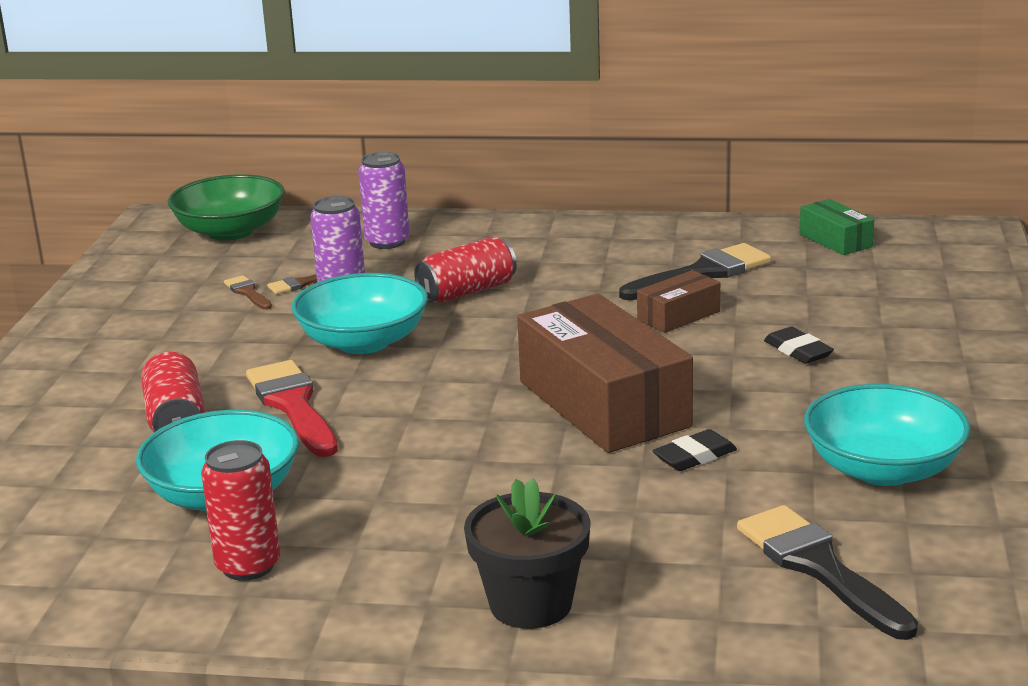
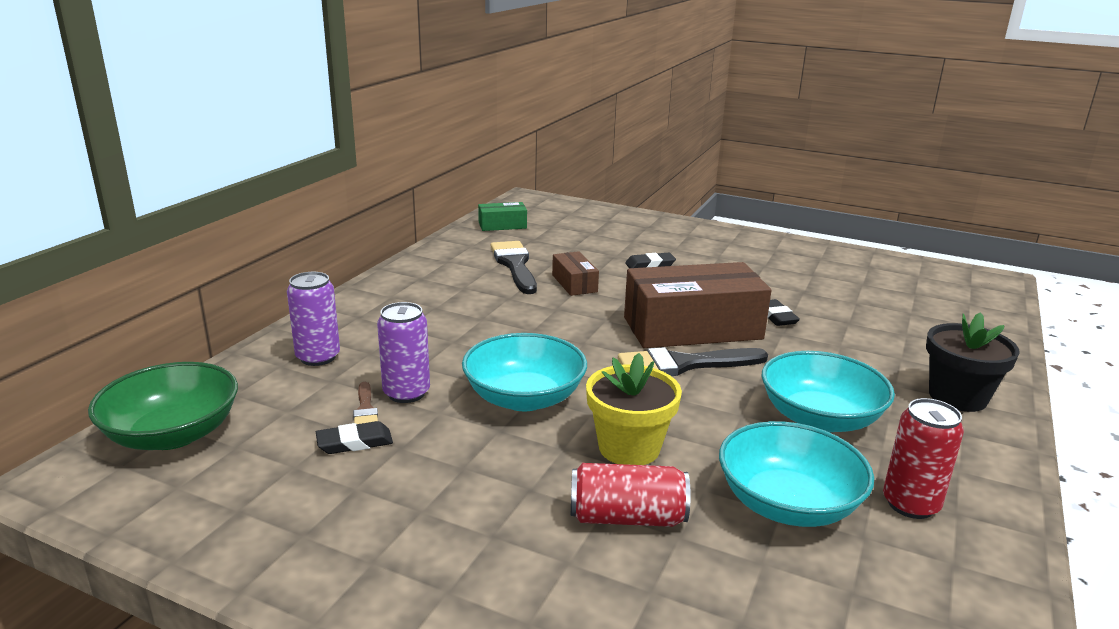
camera: 75 degrees left, 0 degrees up
(248, 292) = (354, 442): brown brush -> black eraser
(293, 405) = (629, 448): red brush -> yellow flower pot
(467, 291) = (464, 341): red can -> none
(818, 567) = (910, 312): black brush -> black brush (683, 365)
(883, 469) = (805, 276): turquoise bowl -> turquoise bowl (819, 418)

